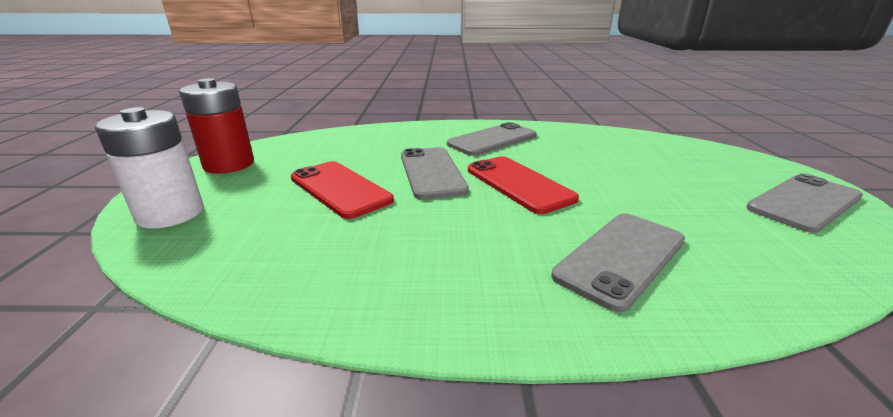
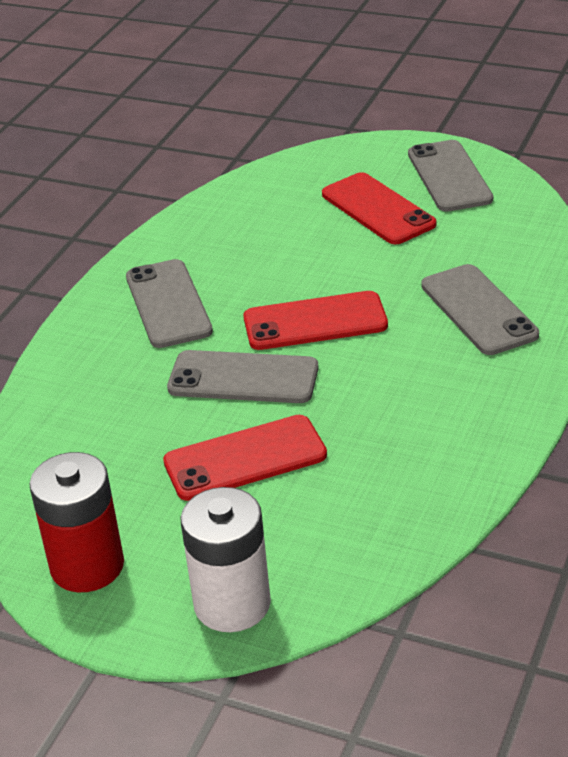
camera: 65 degrees left, 10 degrees up
(696, 181) = (378, 209): none -> red phone

